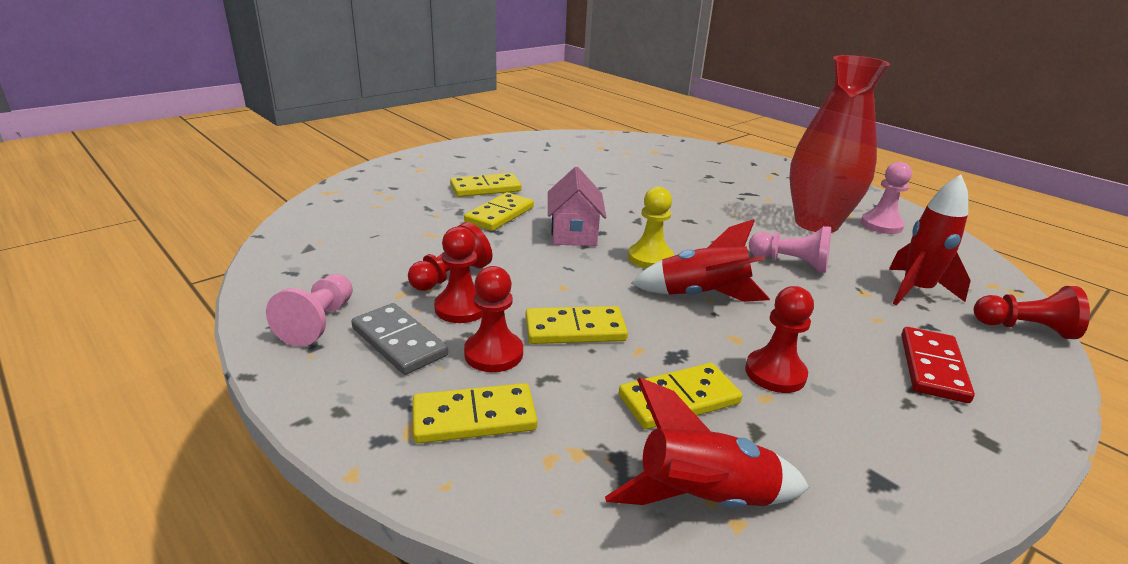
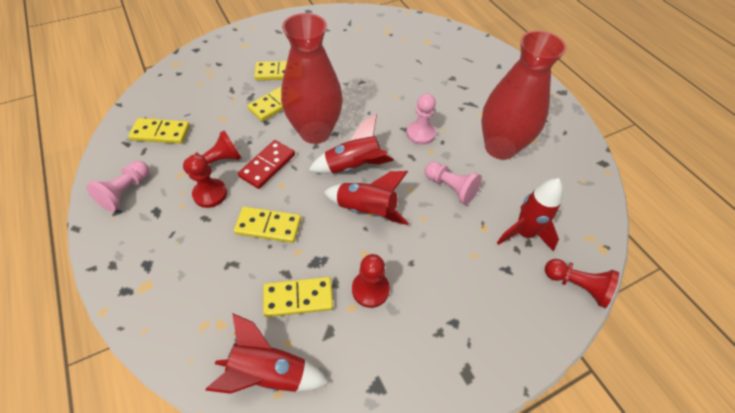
camera: 15 degrees right, 25 degrees up
(399, 342) = (163, 217): grey domino -> none
(474, 417) = (178, 286): yellow domino -> yellow domino (161, 133)
(493, 353) = (211, 237): red pawn -> none
(574, 233) = (315, 132): pink house -> red vase
(650, 258) = (353, 166): yellow pawn -> red rocket
(881, 225) = (551, 157): pink pawn -> pink pawn (420, 134)
(933, 367) = (479, 307): red domino -> red domino (267, 166)

